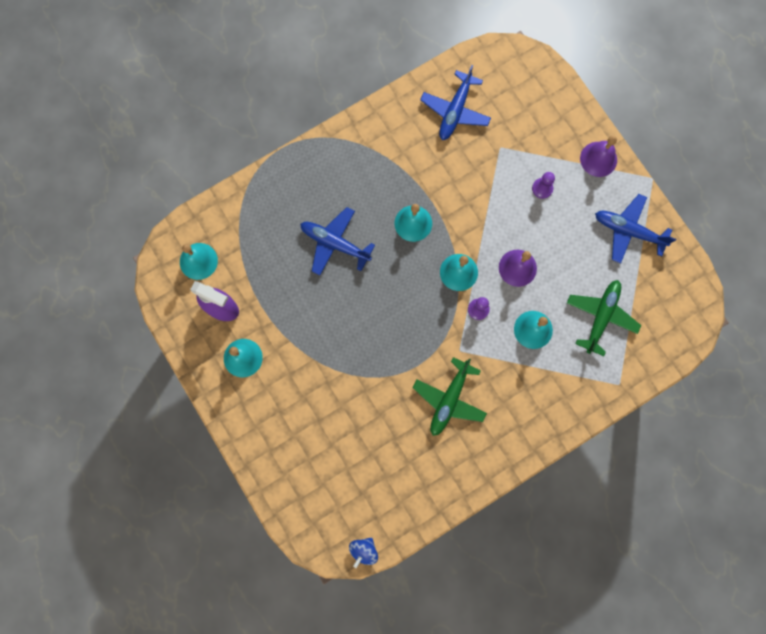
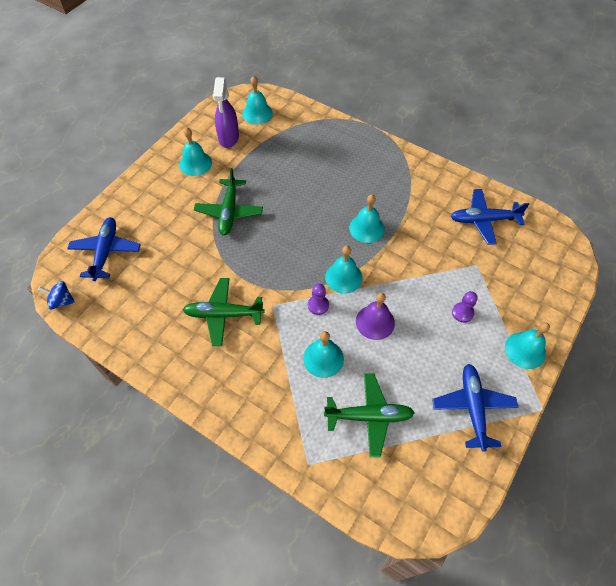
camera: 65 degrees right, 20 degrees down
(329, 347) = (229, 212): none -> green plane
(334, 243) = (317, 184): blue plane -> blue plane (106, 251)
(598, 159) = (525, 350): purple bell -> turquoise bell

